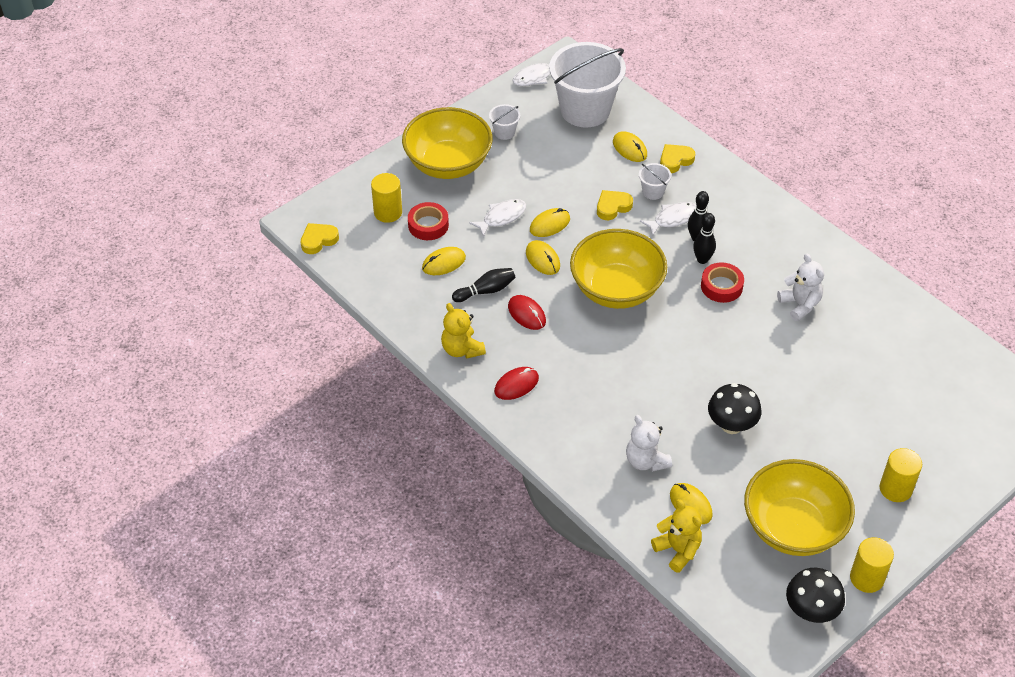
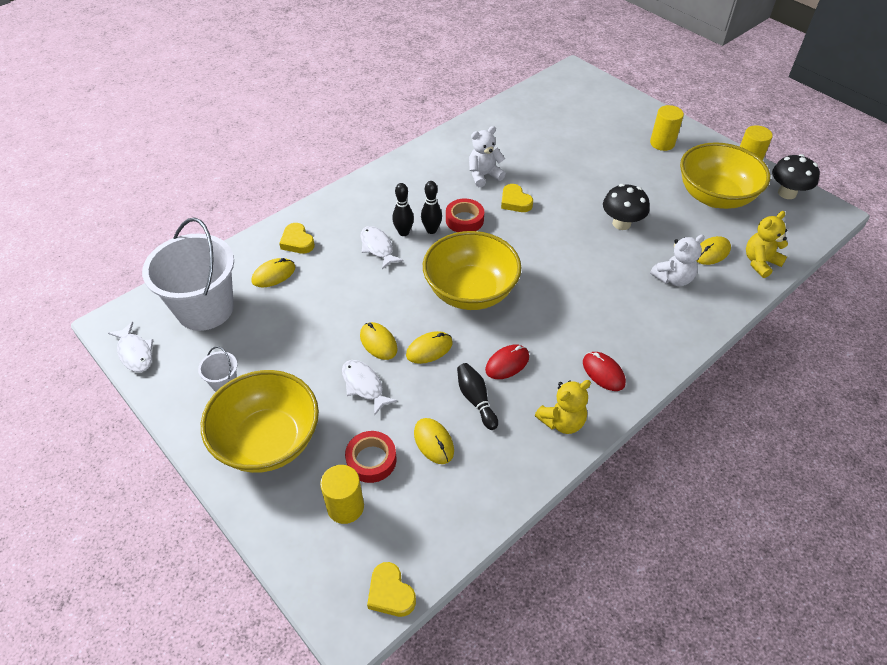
camera: 90 degrees left, 0 degrees up
(612, 207) = (357, 290): yellow heart -> yellow heart (515, 201)
(653, 192) = (339, 260): white bucket -> none

